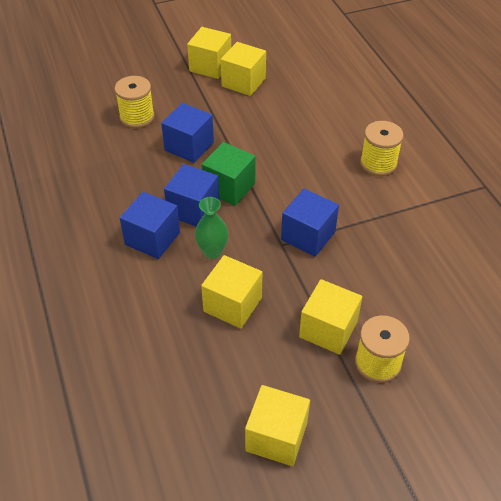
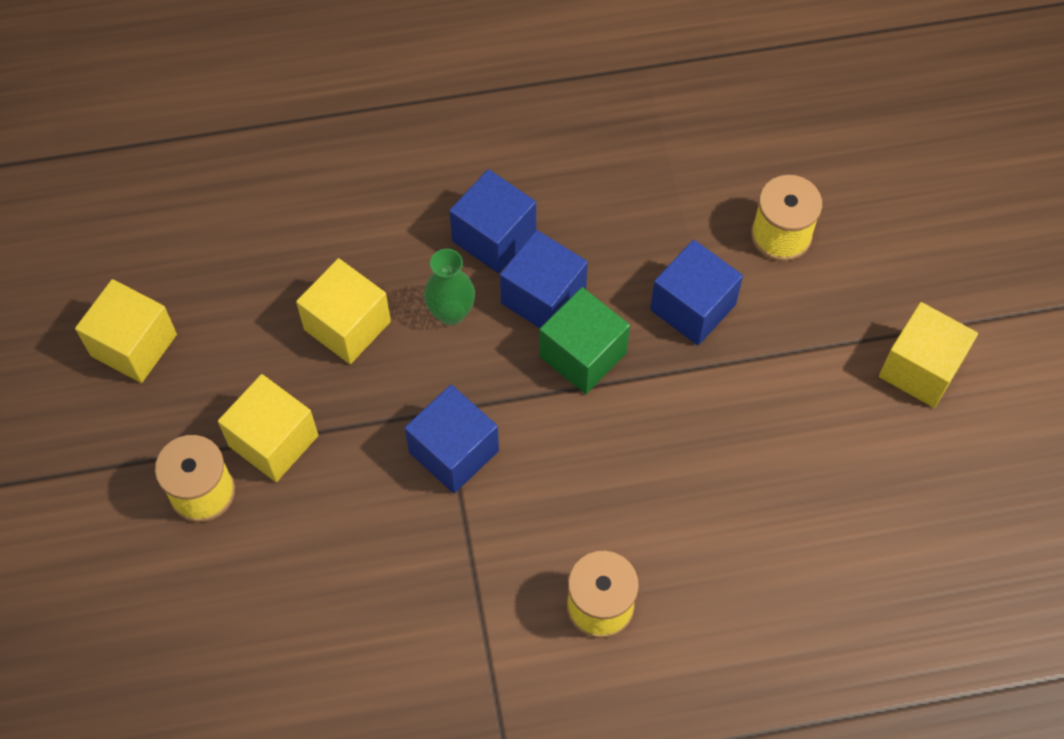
camera: 100 degrees right, 15 degrees up
(243, 82) = (863, 419): yellow cube -> none

